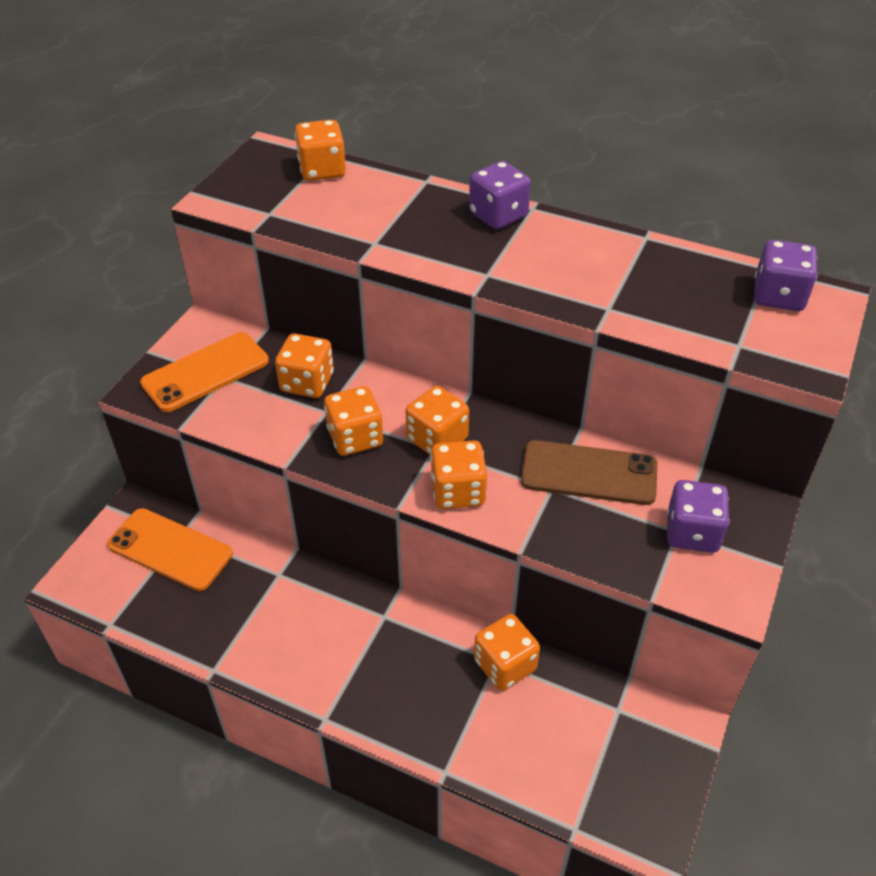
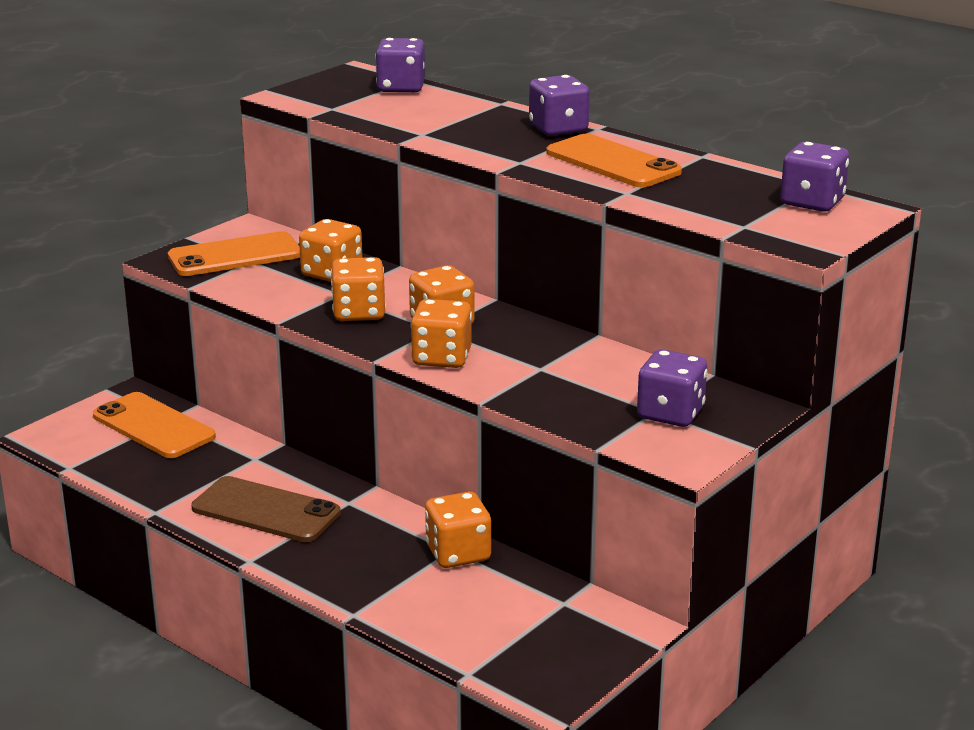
camera: 15 degrees right, 20 degrees down
(322, 170) = (401, 88): orange dice -> purple dice
(573, 262) = (612, 162): none -> orange phone
(589, 473) = (586, 363): brown phone -> brown phone (265, 511)

